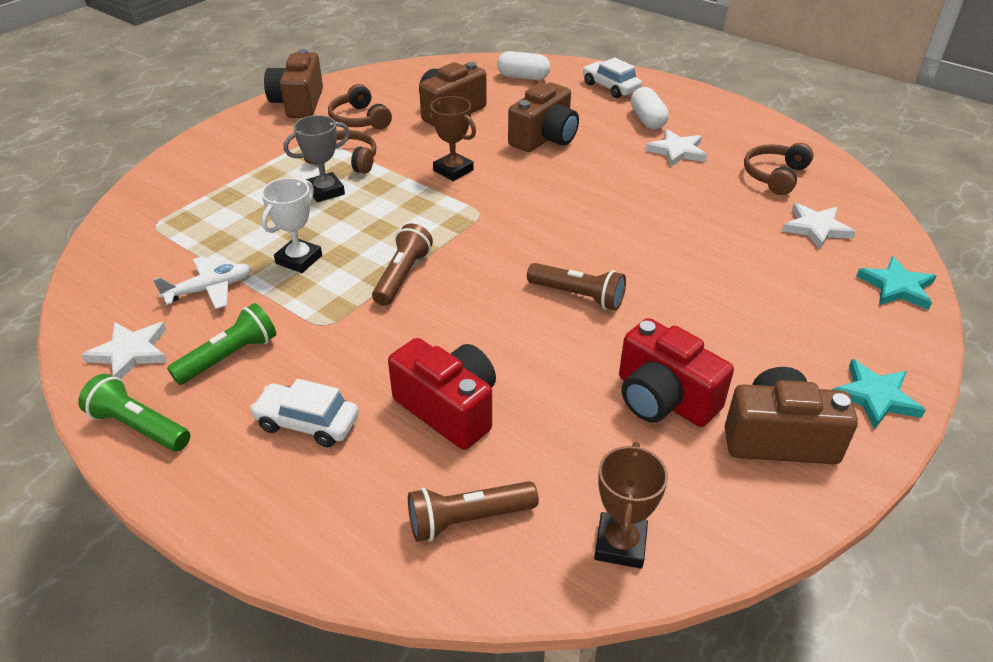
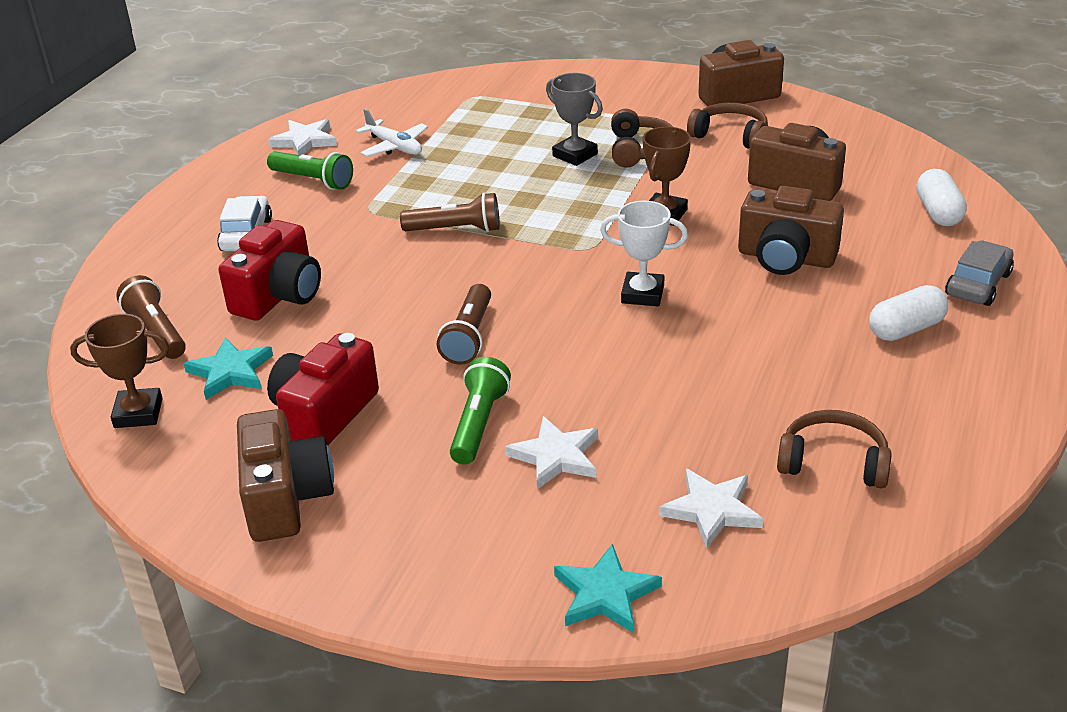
camera: 75 degrees right, 5 degrees down
(139, 426) = (227, 170): green flashlight -> green flashlight (479, 424)
(299, 259) = (455, 173): white trophy -> white trophy (642, 294)
(359, 119) = (730, 136): brown headphones -> brown headphones turned 75 degrees clockwise
(610, 87) = (977, 284): white car -> grey car
(677, 151) = (836, 365): white star -> white star (556, 456)
(875, 397) = (370, 572): turquoise star -> turquoise star (230, 372)

